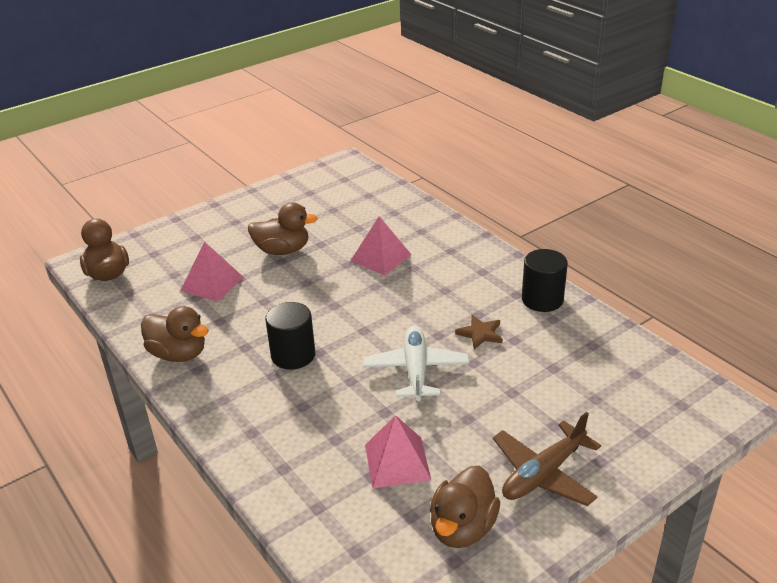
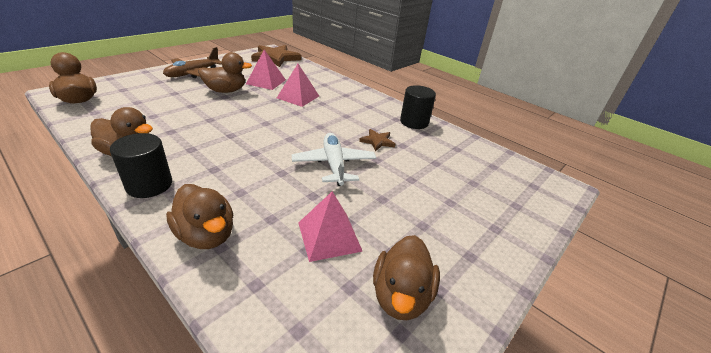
camera: 15 degrees left, 0 degrees up
(212, 284) = (168, 108): pink pyramid -> pink pyramid (266, 82)
(269, 455) = (206, 235): none -> brown duck
(293, 355) = (232, 155): black cylinder -> black cylinder (149, 185)
(353, 179) = (275, 58): none -> brown star
(543, 474) = (456, 241): brown plane -> brown plane (193, 73)

